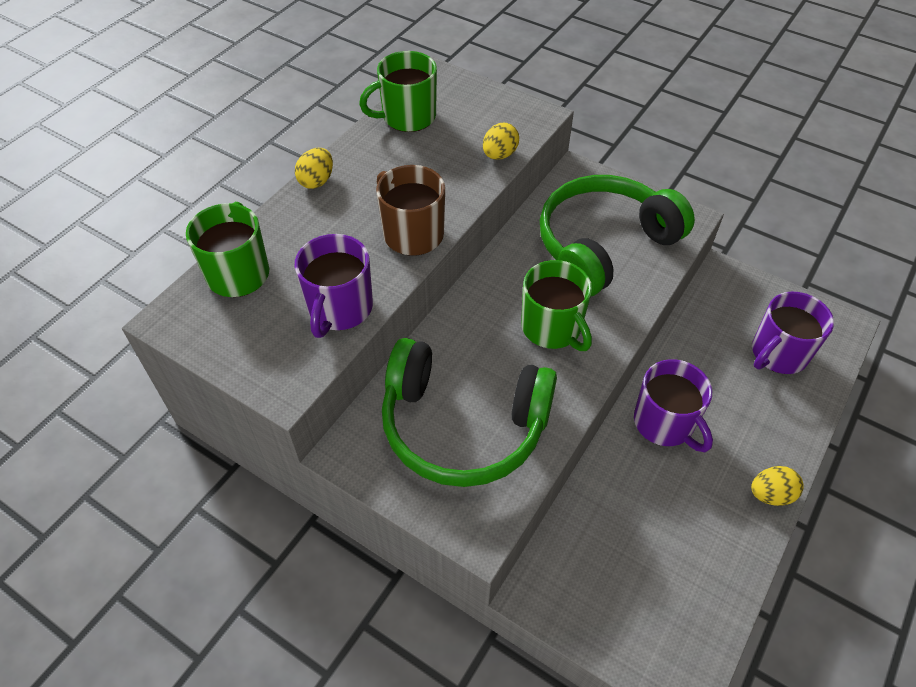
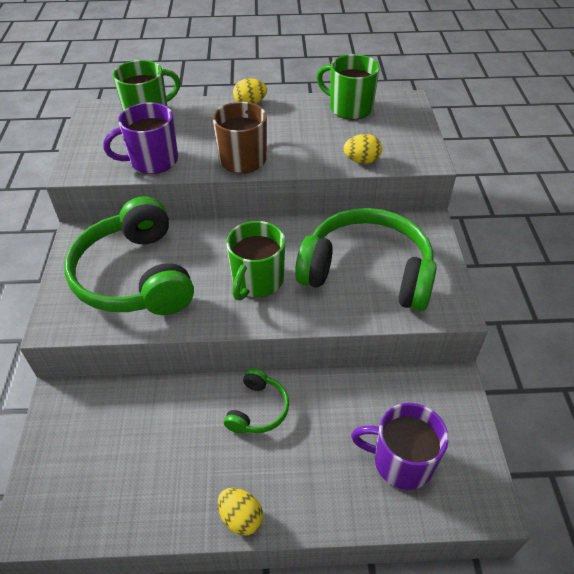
camera: 55 degrees right, 5 degrees down
(665, 423) = (258, 409): purple mug -> green headphones

